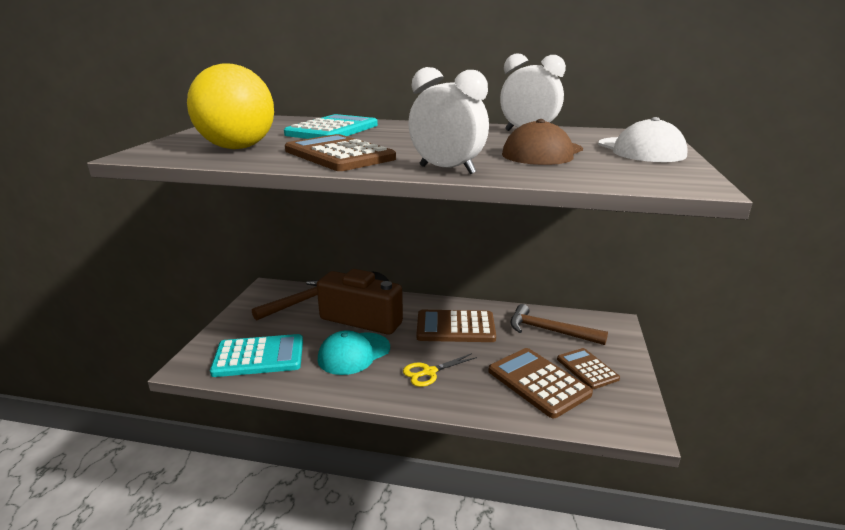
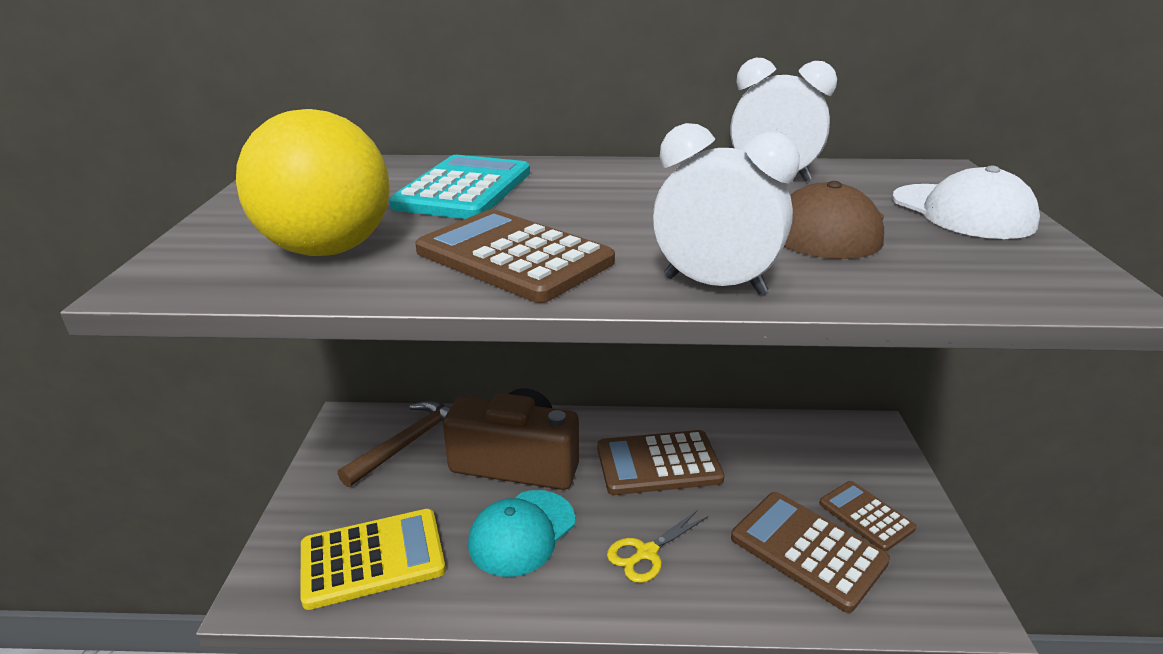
camera: 10 degrees left, 5 degrees up
(259, 357) = (372, 558): turquoise calculator -> yellow calculator
(549, 331) = (792, 454): brown hammer -> none

